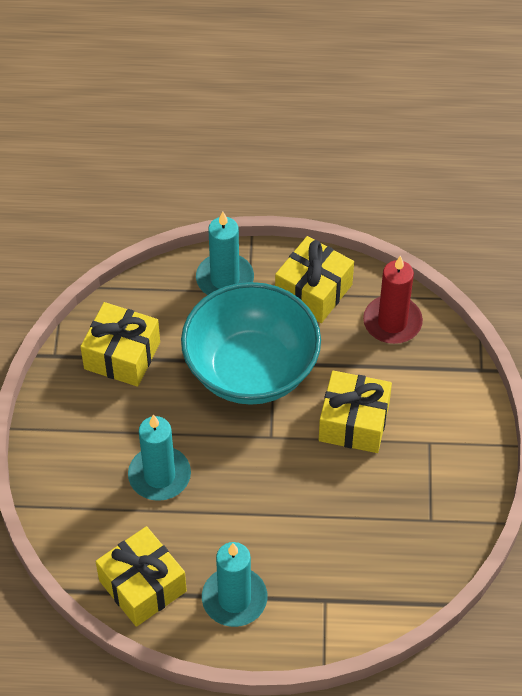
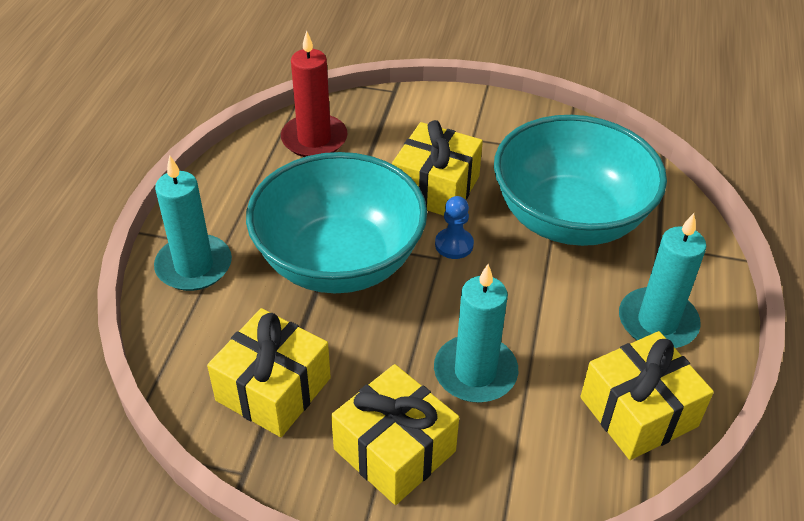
camera: 80 degrees left, 10 degrees down
(288, 445) = (454, 245): none -> blue pawn
(313, 291) = (247, 192): yellow gift -> yellow gift (394, 450)
(341, 528) = (569, 218): none -> turquoise bowl

